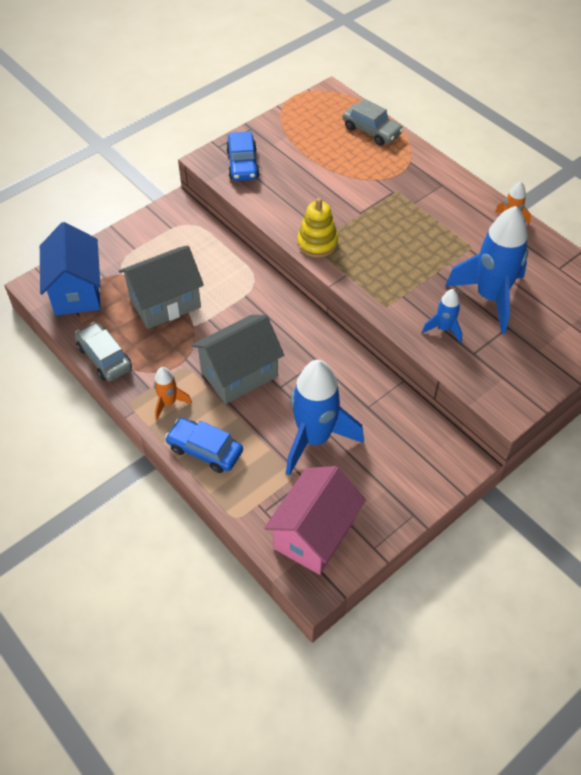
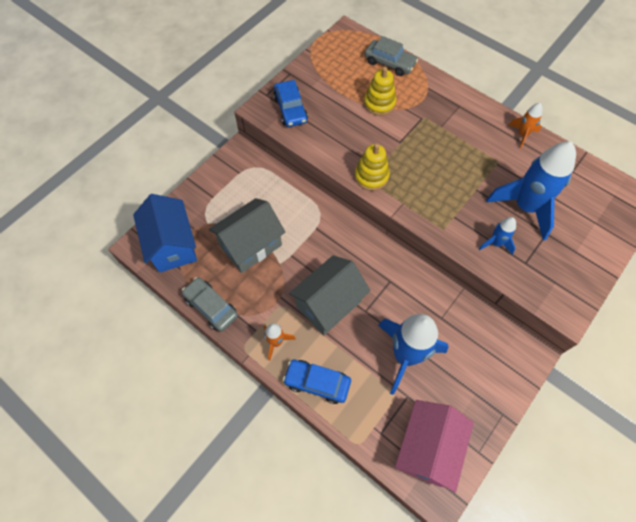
camera: 10 degrees left, 10 degrees up
(347, 171) = (379, 103): none -> yellow stacking toy

